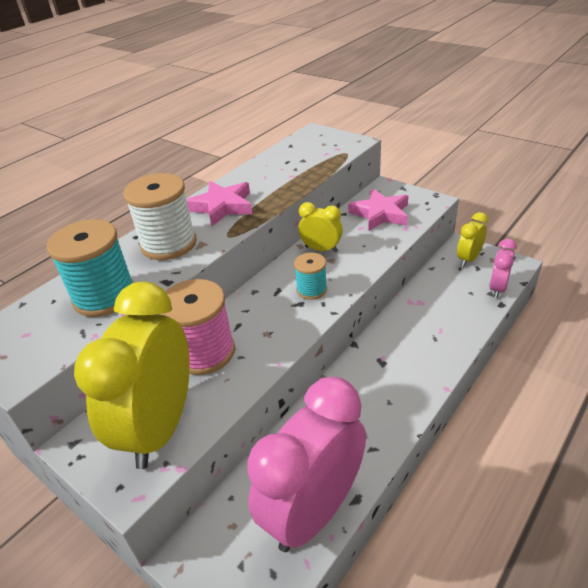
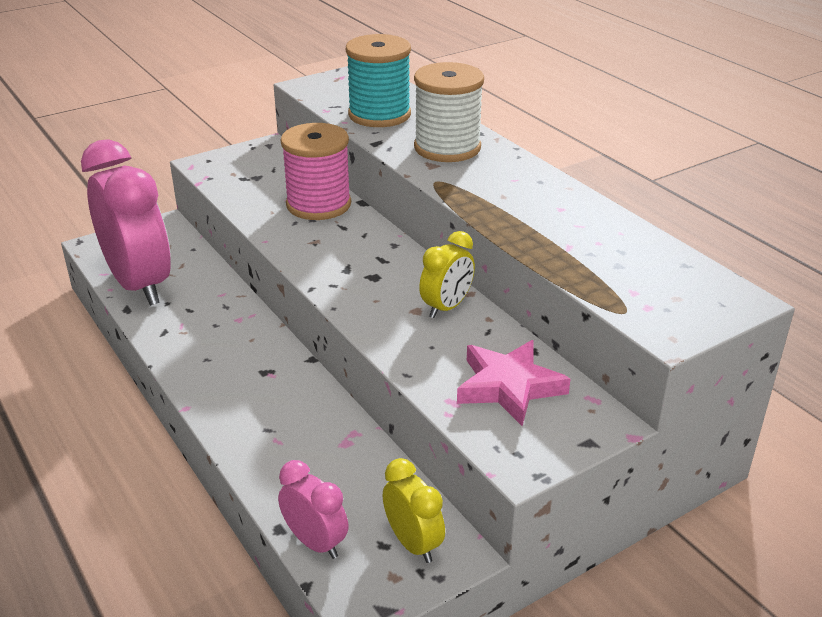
camera: 105 degrees right, 5 degrees down
(160, 427) = (247, 177): yellow clock -> none
(222, 206) = (510, 185): pink star -> none
(311, 289) = (364, 282): turquoise spool -> none

